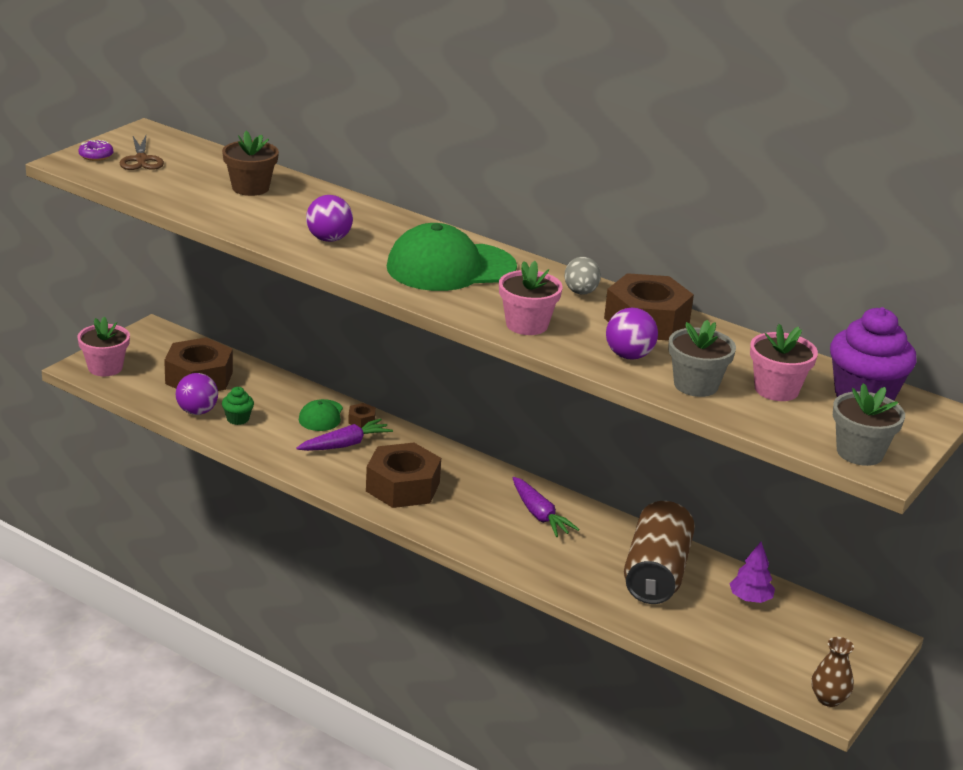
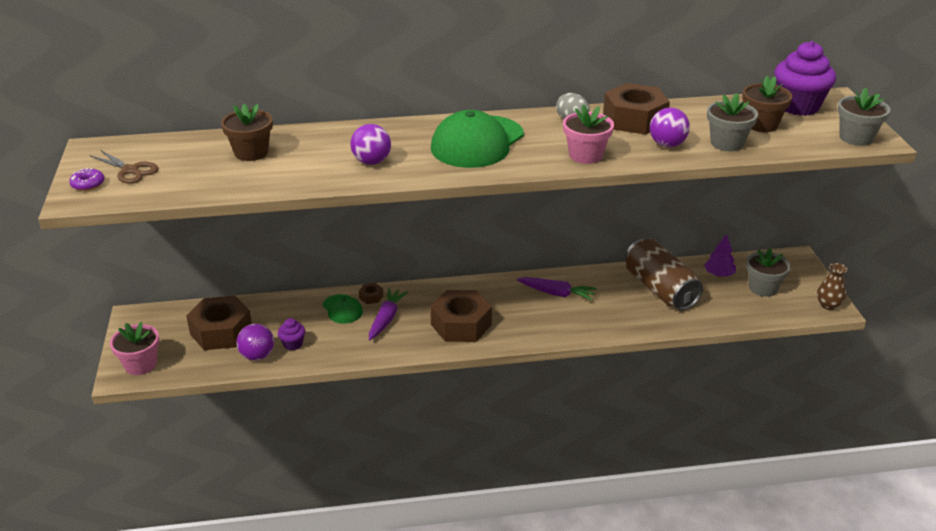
camera: 40 degrees left, 5 degrees up
(238, 419) = (293, 344): green cupcake -> purple cupcake
(776, 389) = (761, 124): pink flower pot -> brown flower pot
(779, 639) = (763, 288): none -> grey flower pot

